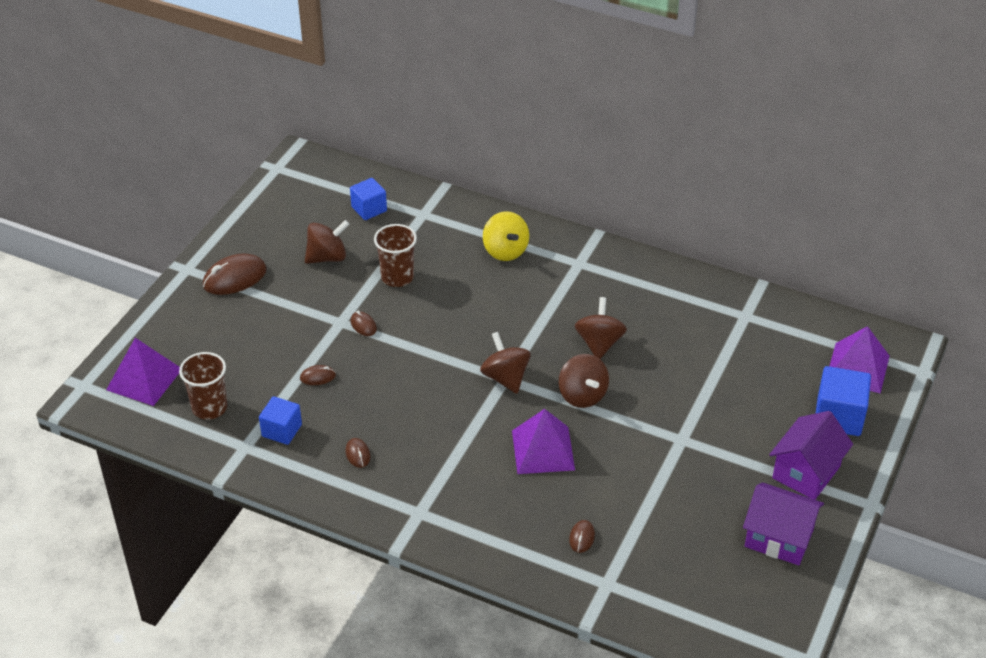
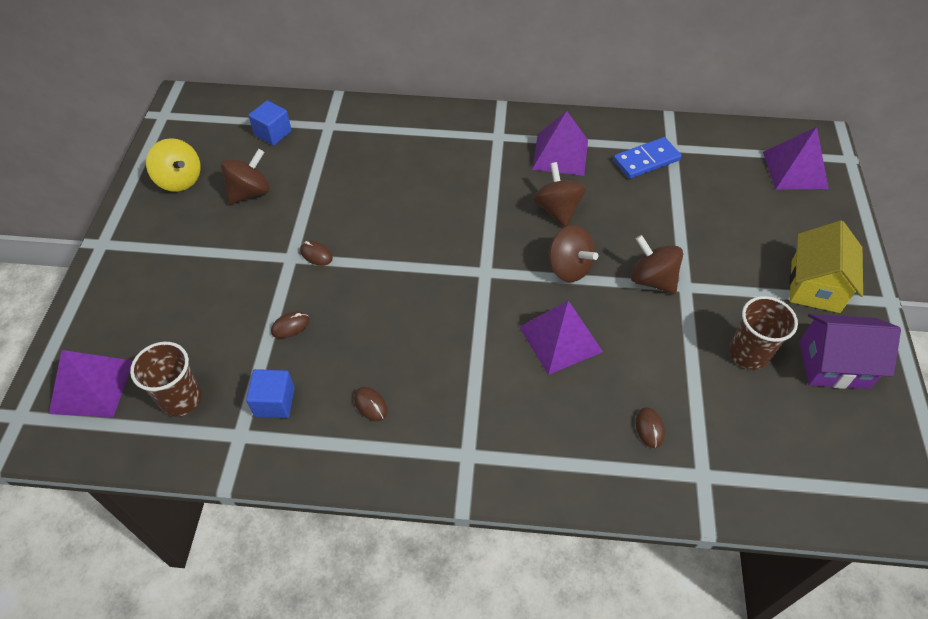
camera: 20 degrees left, 10 degrees up
(234, 278) = (158, 239): brown mouse -> none
(397, 277) = (330, 194): brown cup -> brown cup (748, 353)
(505, 251) = (424, 142): yellow spinning top -> yellow spinning top (180, 180)
(505, 378) = (485, 271): brown spinning top -> brown spinning top (652, 279)
(630, 294) = (560, 154): none -> purple pyramid
(711, 321) = (646, 160): none -> blue domino
(806, 472) = (815, 286): purple house -> yellow house
(838, 416) = (808, 221): blue cube -> none

